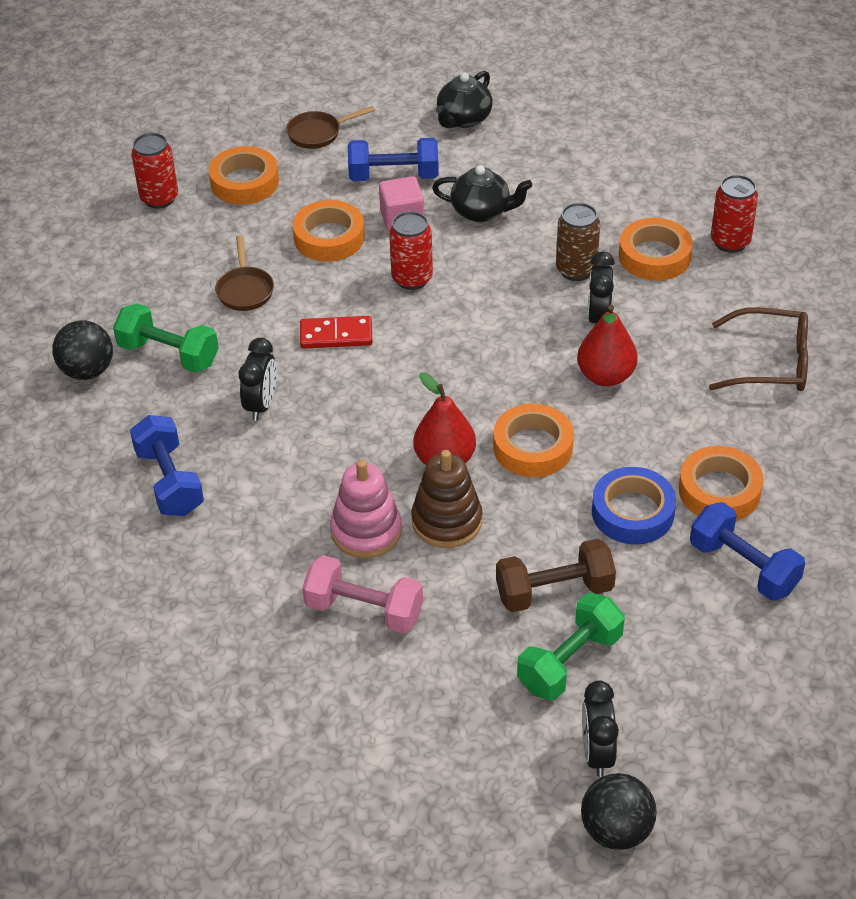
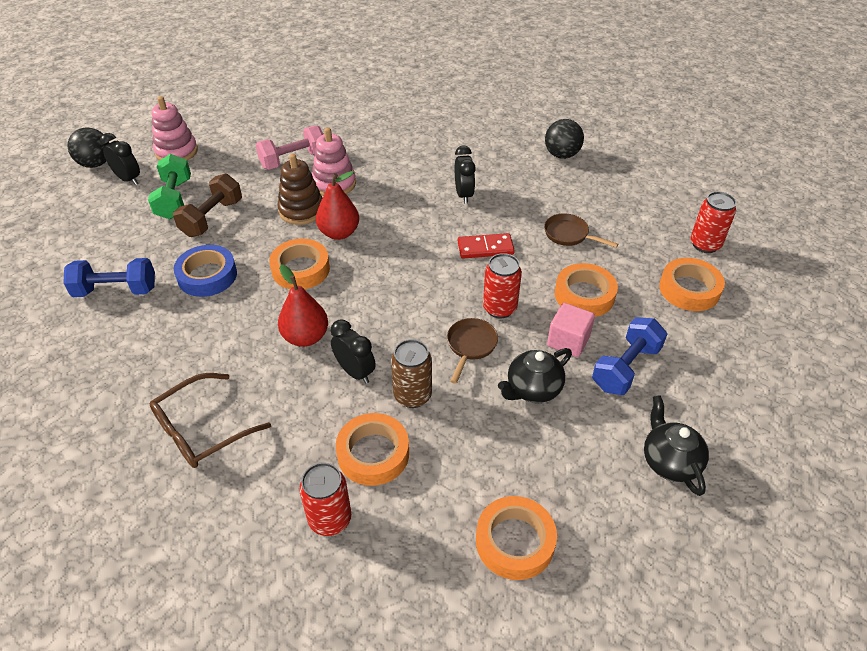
camera: 130 degrees right, 0 degrees up
(169, 354) = (543, 184): green dumbbell -> none
(169, 481) = (448, 145): blue dumbbell -> none
(261, 405) = (463, 195): black clock -> black clock turned 150 degrees counterclockwise
(318, 133) = (723, 359): brown pan -> brown pan (470, 346)
(336, 335) = (485, 248): red domino -> red domino turned 45 degrees clockwise
(487, 759) = (176, 152): none -> pink stacking toy
(719, 490) = (165, 320): orange tape -> orange tape (515, 541)

